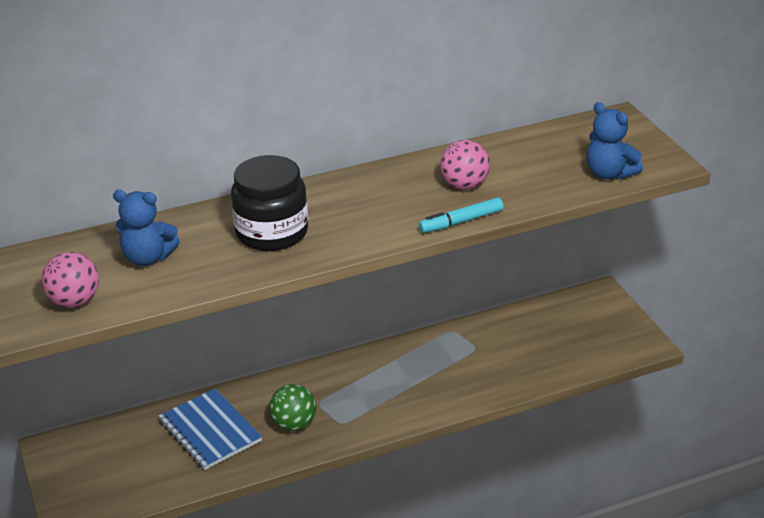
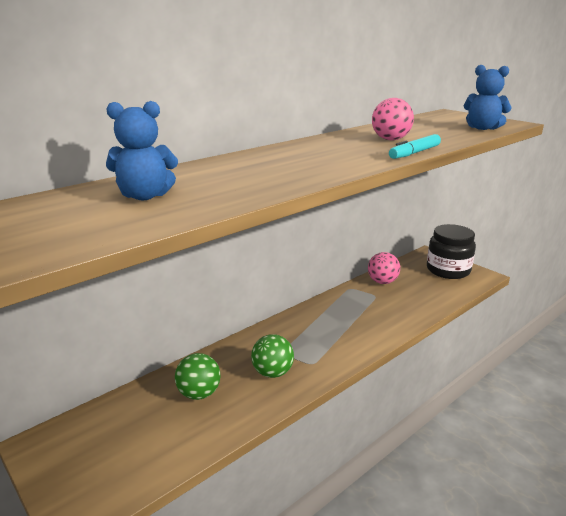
camera: 20 degrees left, 10 degrees down
(75, 301) = (73, 233): pink ball -> pink ball (382, 282)
(210, 431) = (199, 393): blue notebook -> green ball
(272, 232) = (260, 171): black jar -> black jar (448, 270)

